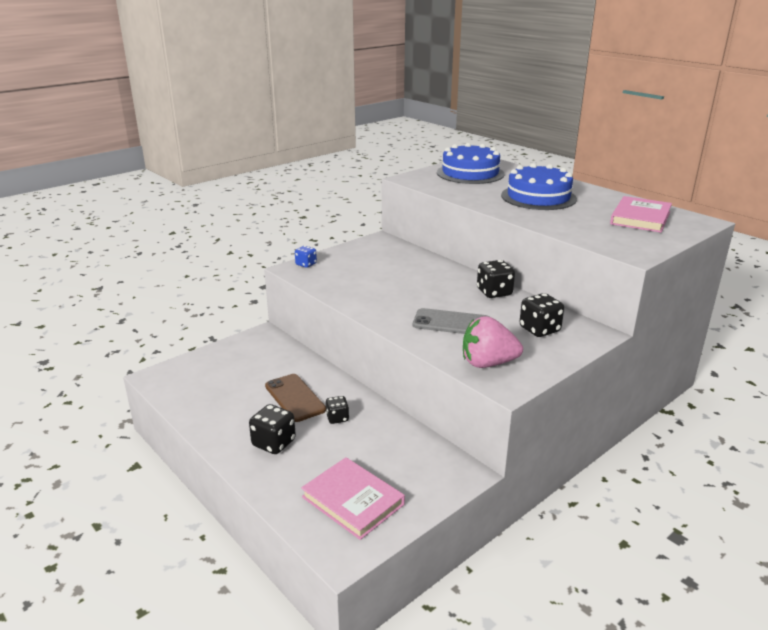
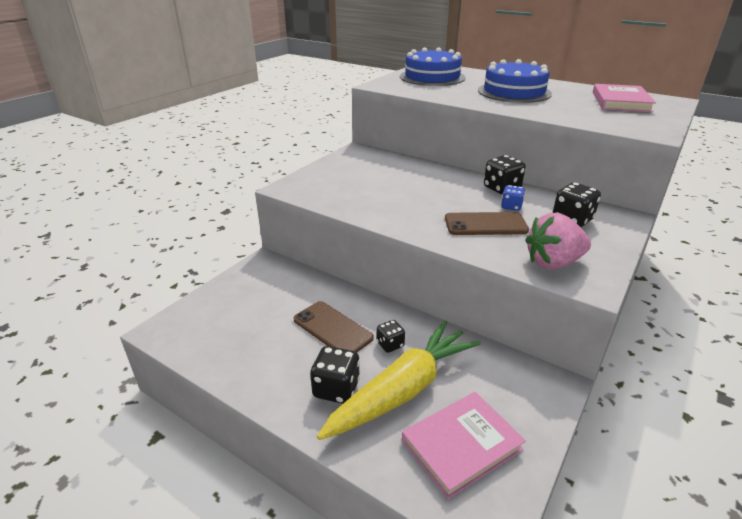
camera: 15 degrees left, 5 degrees up
(306, 264) = (298, 182): blue dice -> blue dice (511, 207)
(328, 454) = (403, 390): none -> yellow carrot
(352, 501) = (461, 445): pink book -> pink book turned 60 degrees counterclockwise
(451, 323) = (485, 224): grey phone -> brown phone

